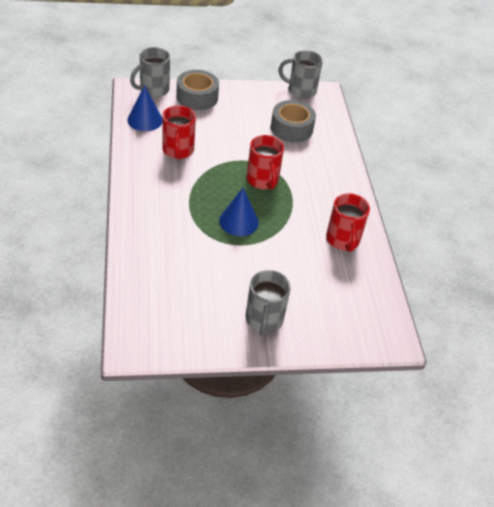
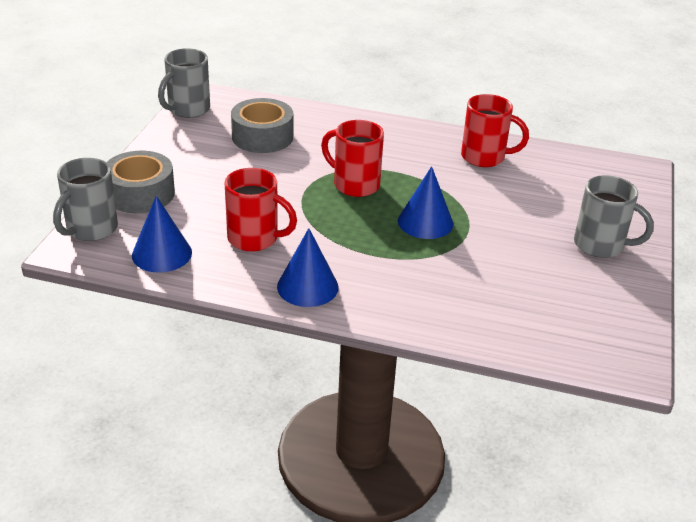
camera: 65 degrees left, 10 degrees down
(142, 182) = (307, 287): none -> blue cone
(153, 90) = (90, 229): grey mug -> grey mug turned 45 degrees clockwise
(262, 180) = (355, 184): red mug -> red mug turned 150 degrees counterclockwise

